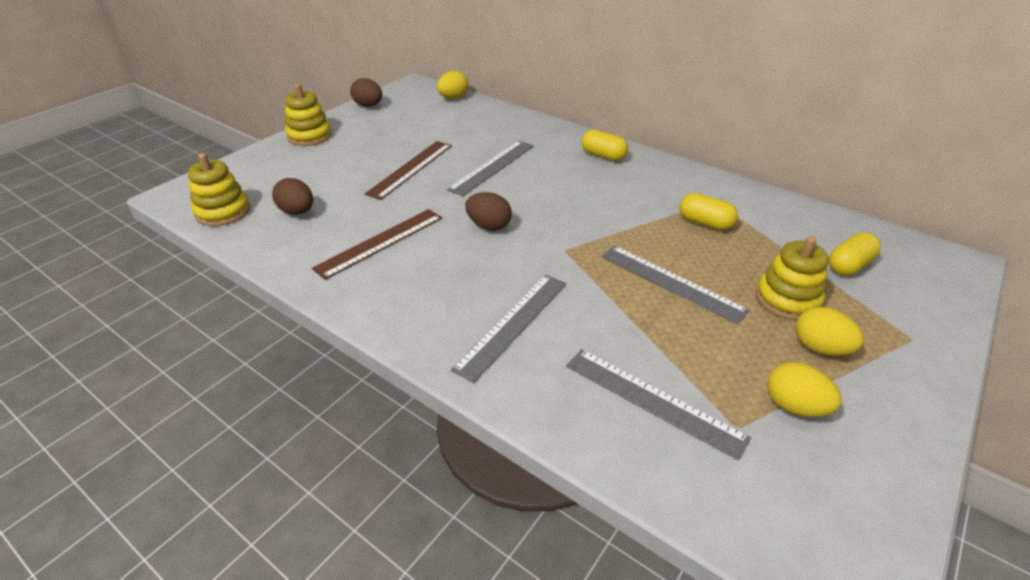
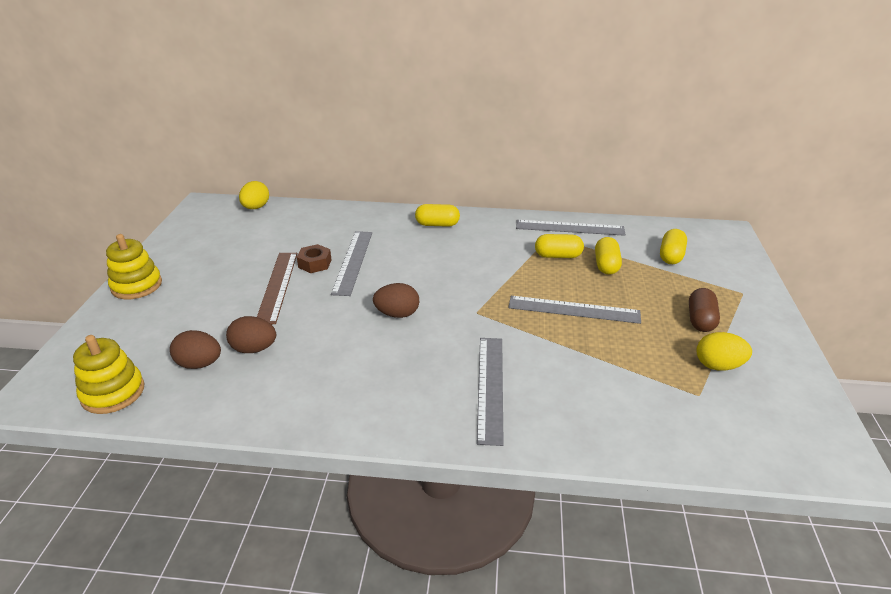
camera: 30 degrees left, 5 degrees down
(368, 105) = (173, 237): brown egg -> brown egg (254, 349)
(380, 242) = (313, 362): brown ruler -> none
(458, 159) = (315, 263): none -> brown nut
(653, 400) = (635, 401): grey ruler -> grey ruler (570, 228)
(754, 250) = (606, 265): none -> yellow capsule
(787, 299) = (655, 294): yellow stacking toy -> none
(820, 348) = (700, 320): yellow egg -> brown capsule

